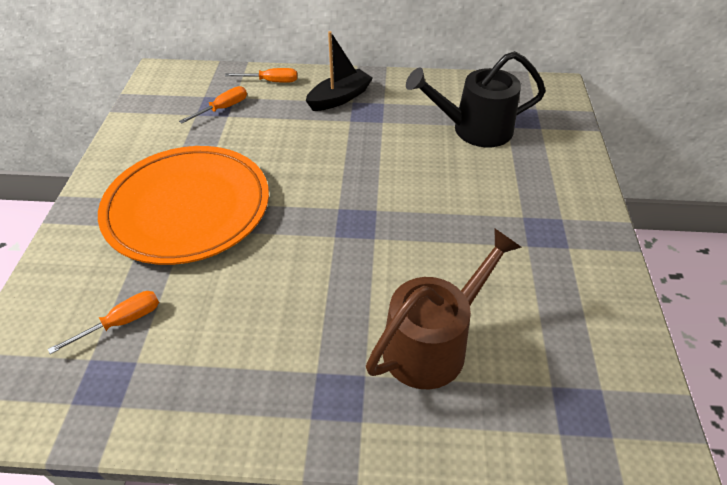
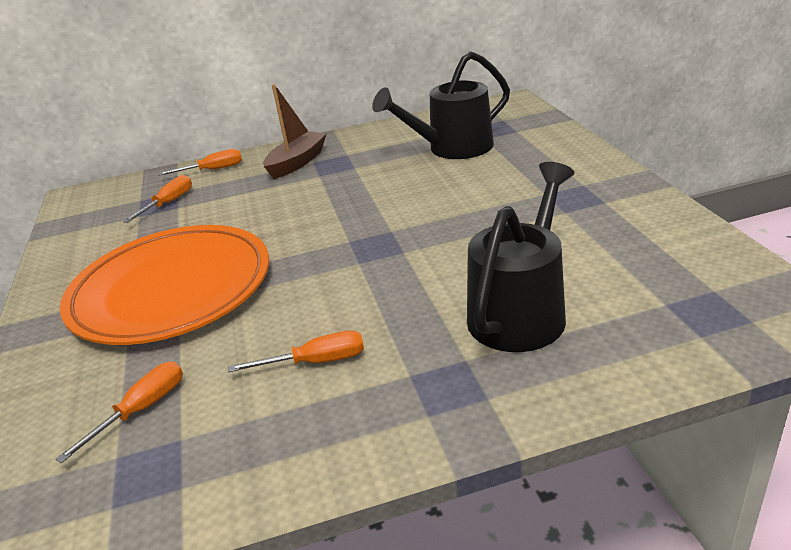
camera: 15 degrees left, 15 degrees down
(257, 329) = (316, 362): none -> orange screwdriver
(339, 98) = (297, 163): black boat -> brown boat
(433, 343) = (521, 310): brown watering can -> black watering can

